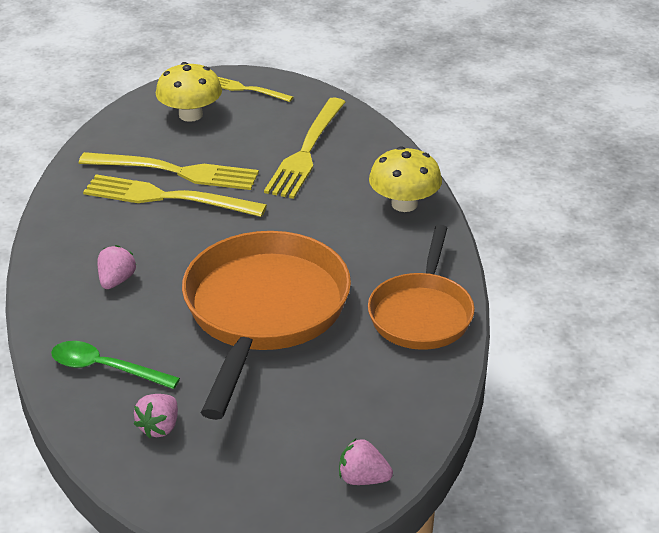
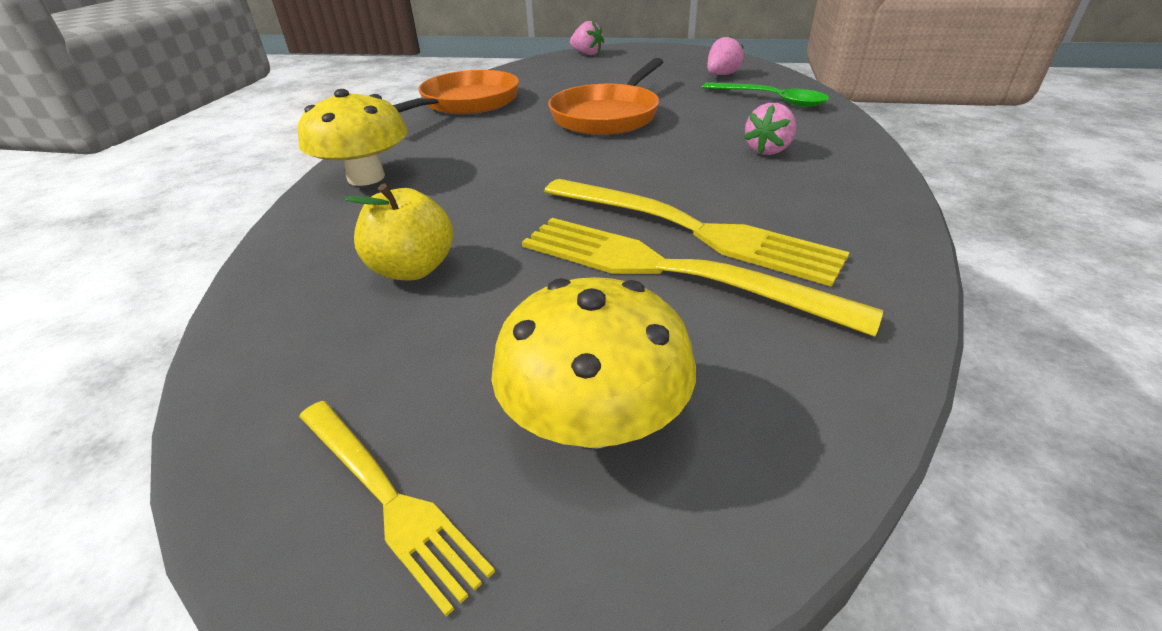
camera: 160 degrees left, 0 degrees up
(264, 312) = (608, 116): orange pan -> orange pan, size x0.62
(306, 151) = (413, 269): yellow fork -> yellow apple

